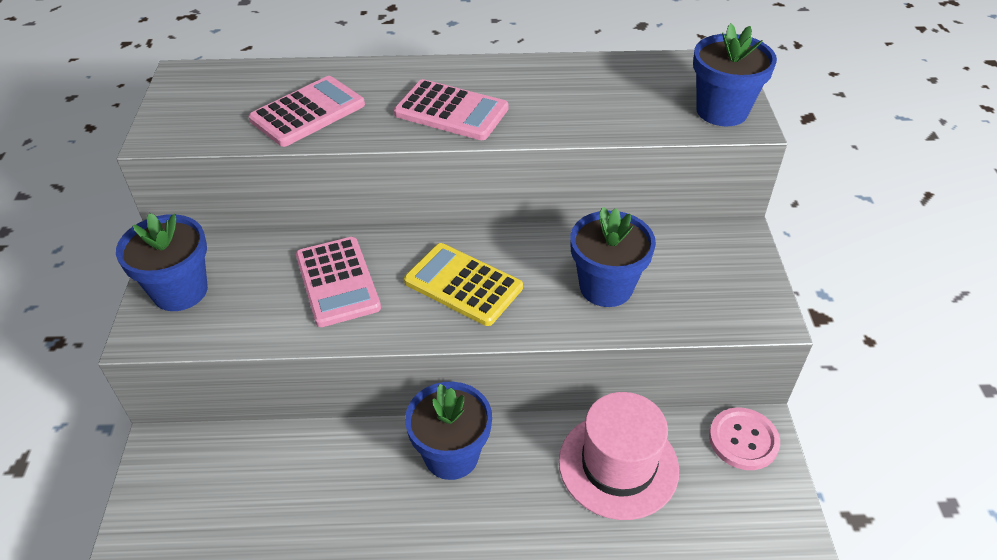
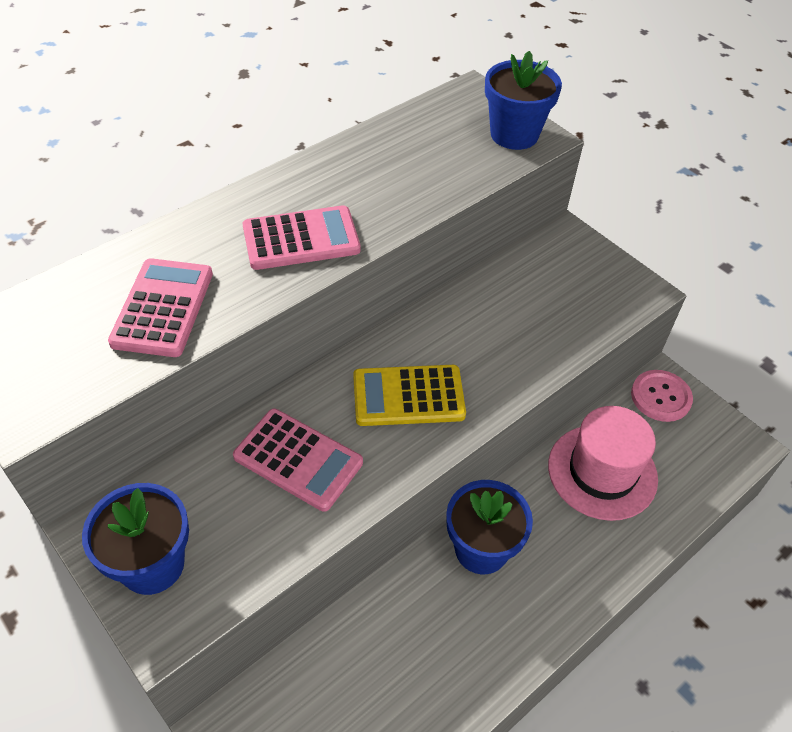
camera: 40 degrees left, 5 degrees up
(606, 287) = (517, 332): blue flower pot -> none

